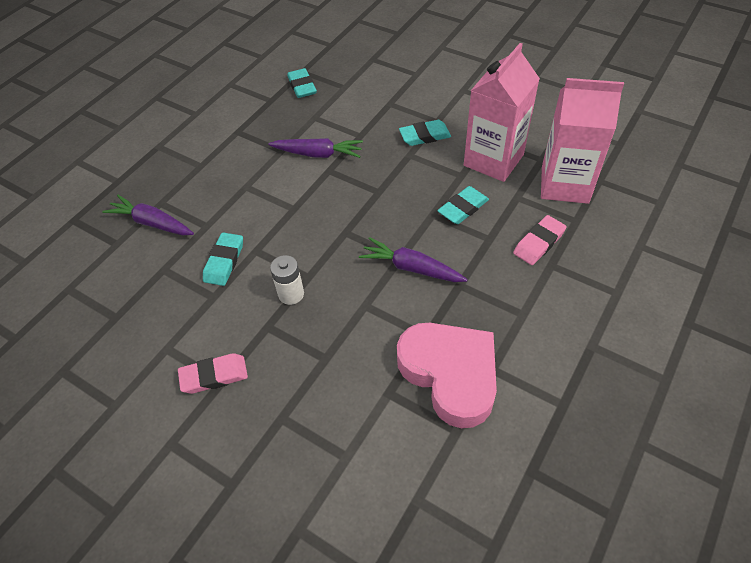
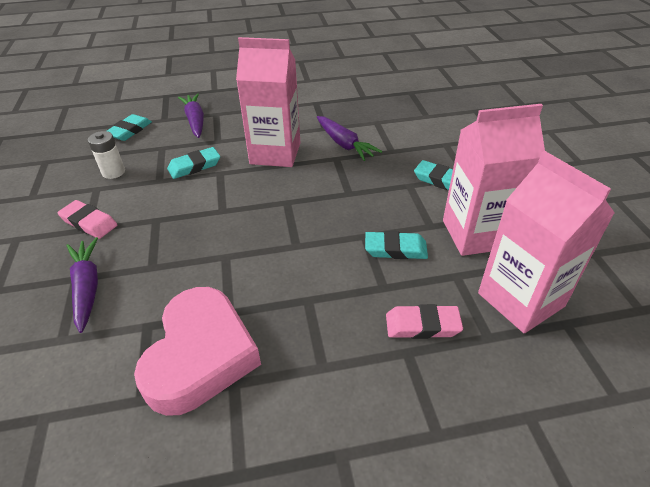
camera: 45 degrees right, 10 degrees down
(275, 200) = (275, 153): none -> pink carton
(291, 294) = (197, 212): white battery -> white battery (113, 172)
(302, 86) = (396, 100): turquoise eraser -> turquoise eraser (129, 131)
(411, 268) = (292, 258): purple carrot -> purple carrot (87, 287)

